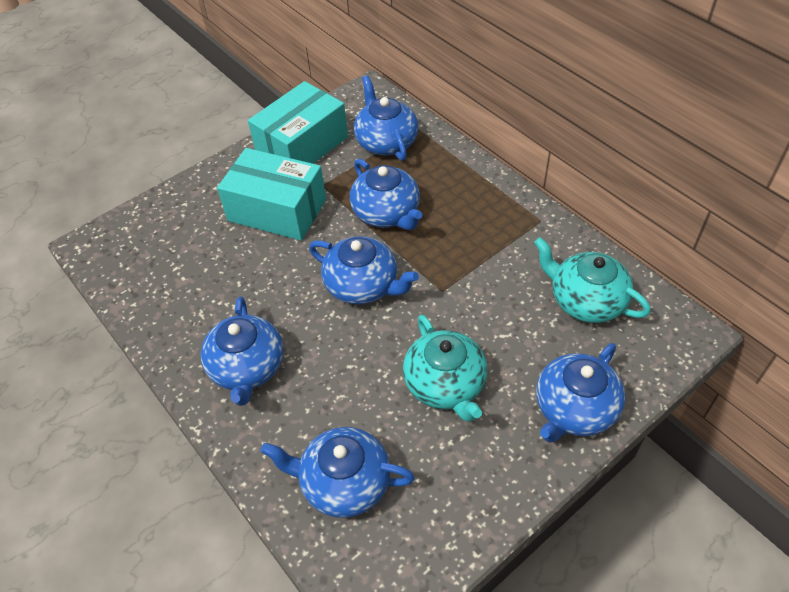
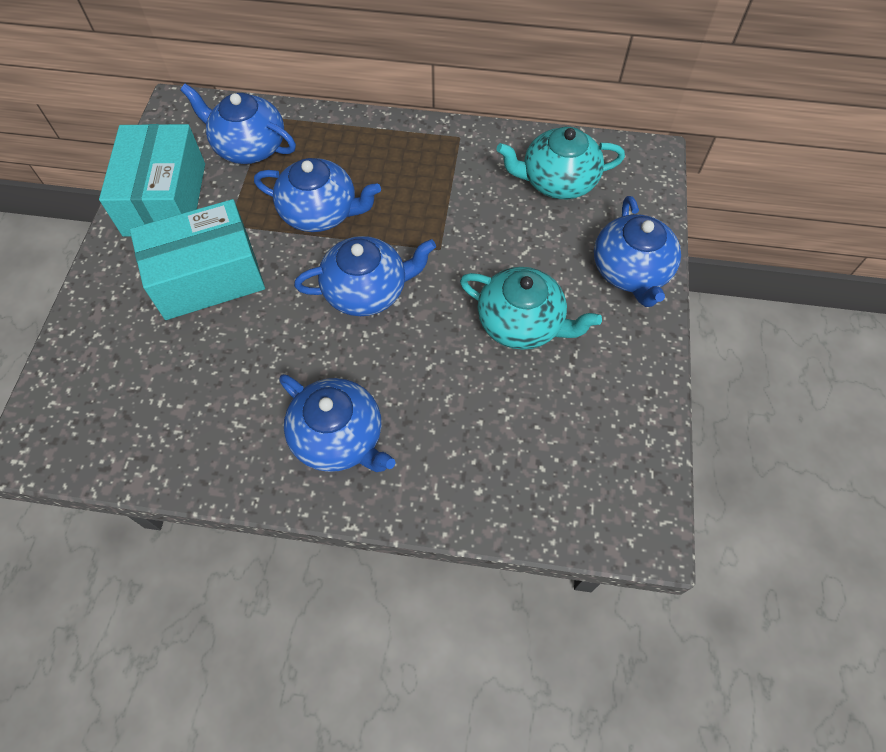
camera: 45 degrees left, 10 degrees up
(344, 482) = (525, 462): blue teapot -> none

